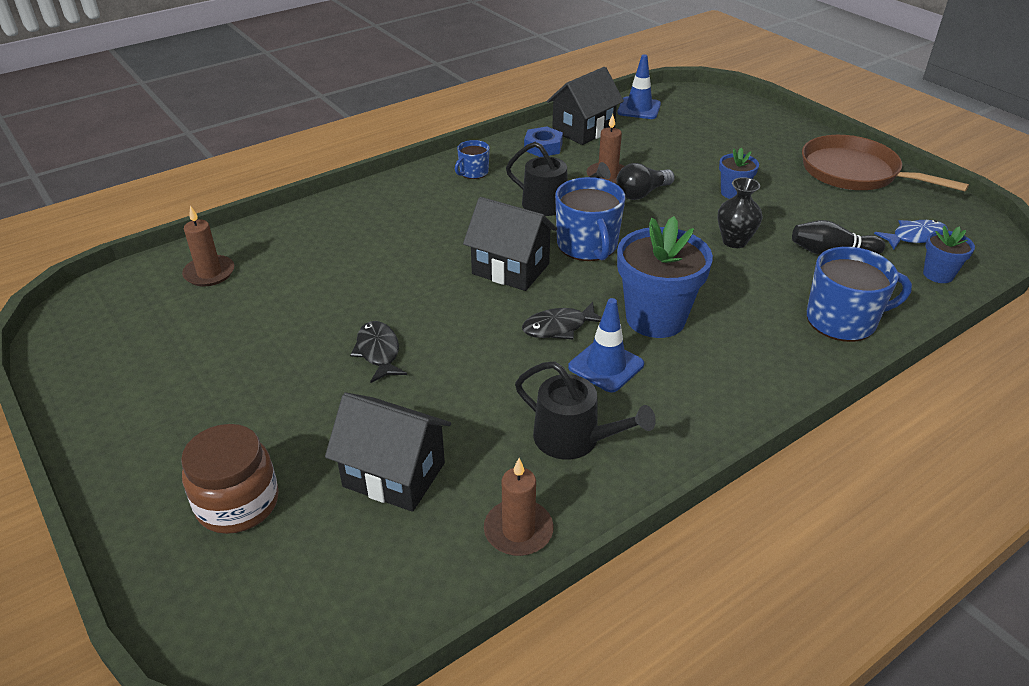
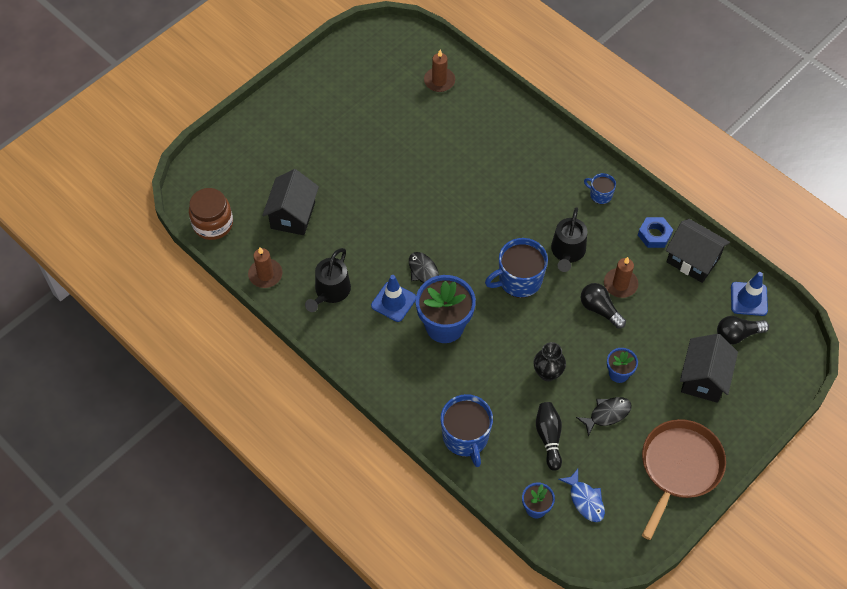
camera: 80 degrees right, 20 degrees up
(238, 503) = (266, 157): brown jar -> brown jar (213, 224)
(378, 352) = (383, 186): black fish -> black fish (607, 414)
(510, 269) = (480, 238): black house -> black house (703, 378)
(683, 120) = (737, 334): none -> black light bulb

